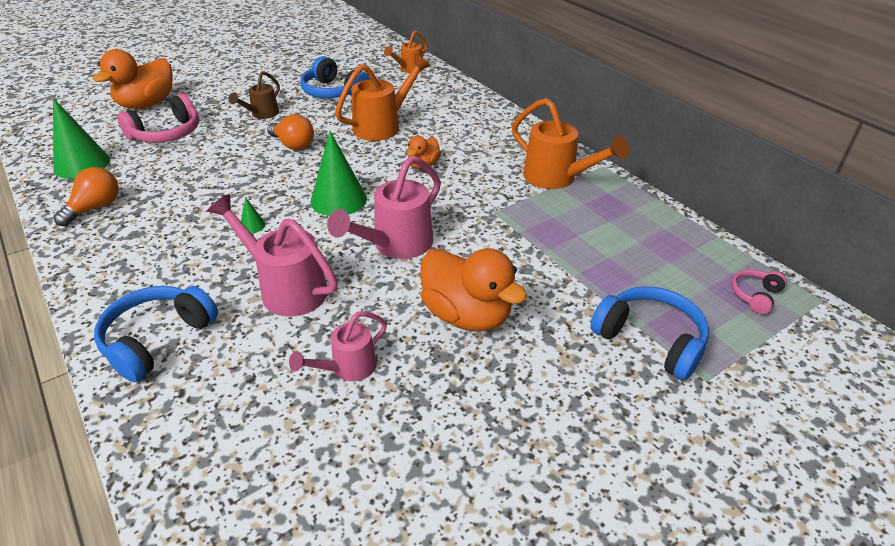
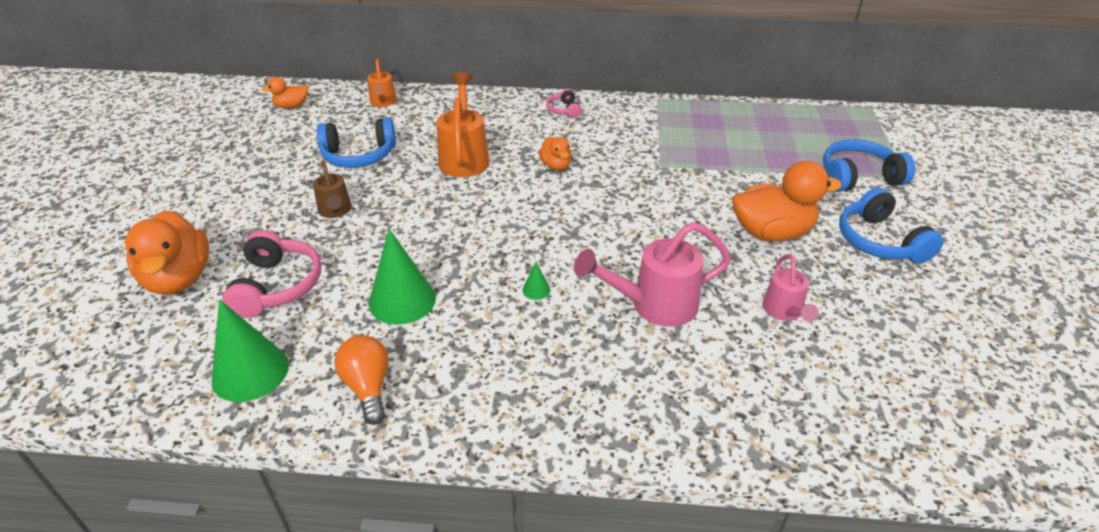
camera: 50 degrees left, 0 degrees up
(157, 339) = (654, 407): blue headphones -> blue headphones (879, 241)
(293, 145) = (425, 215): orange light bulb -> none
(338, 199) = (553, 227): green cone -> green cone (402, 300)
(359, 47) = (291, 106): none -> orange duck
(396, 245) = (654, 227): pink watering can -> none
(556, 178) = (649, 121): orange watering can -> none
(755, 296) = (849, 123): pink headphones -> pink headphones (564, 110)

